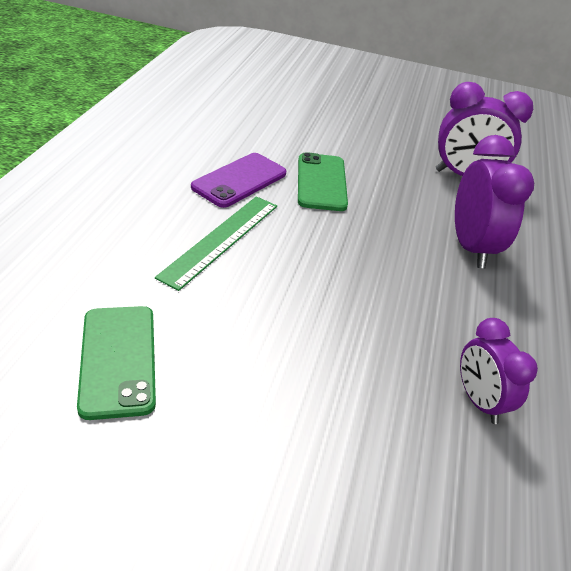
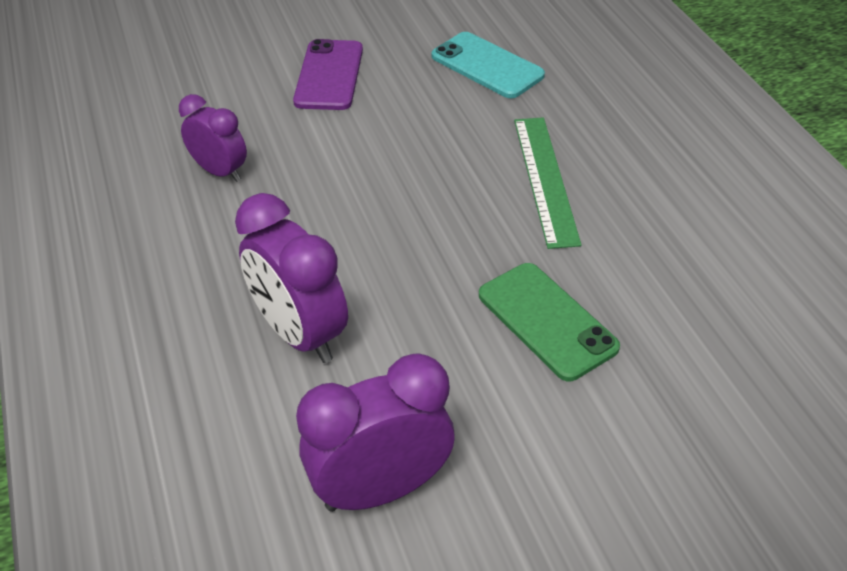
camera: 150 degrees right, 5 degrees up
(118, 360) = (487, 66): green phone -> turquoise phone
(239, 180) = (626, 258): purple phone -> purple phone (329, 75)

